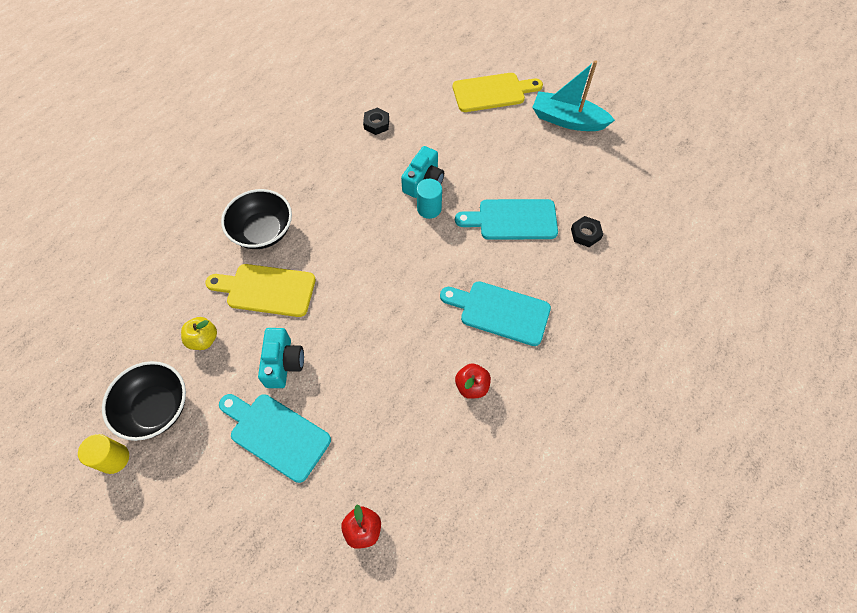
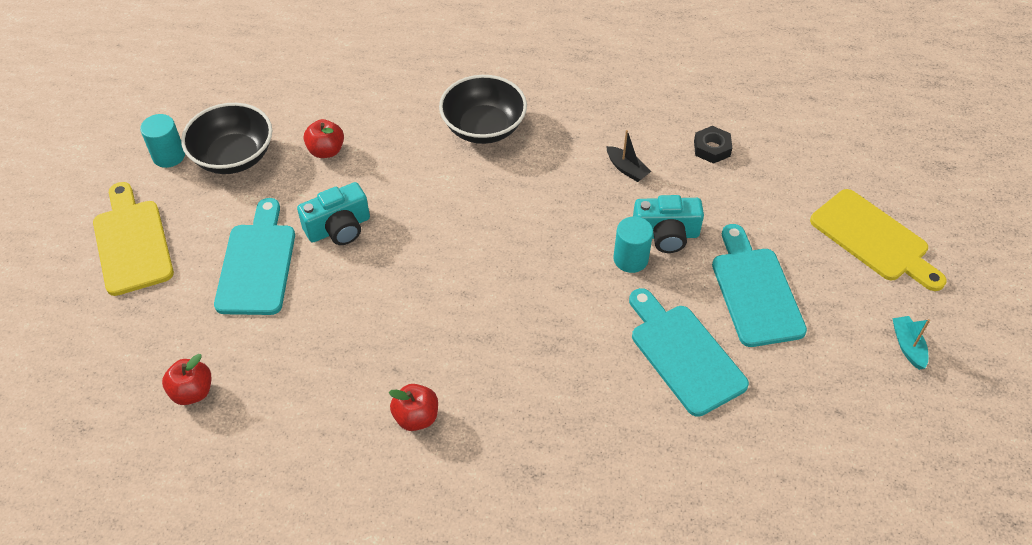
camera: 60 degrees right, 10 degrees down
(114, 458) = (169, 156): yellow cylinder -> turquoise cylinder
(203, 339) = (326, 151): yellow apple -> red apple
(266, 290) = (415, 168): yellow cutting board -> yellow cutting board (132, 242)
(359, 173) = (626, 169): none -> black boat
(500, 312) = (536, 401): turquoise cutting board -> turquoise cutting board (755, 291)
(567, 120) = (907, 346): turquoise boat -> turquoise boat, size x0.46
(585, 234) = (728, 450): black nut -> none

